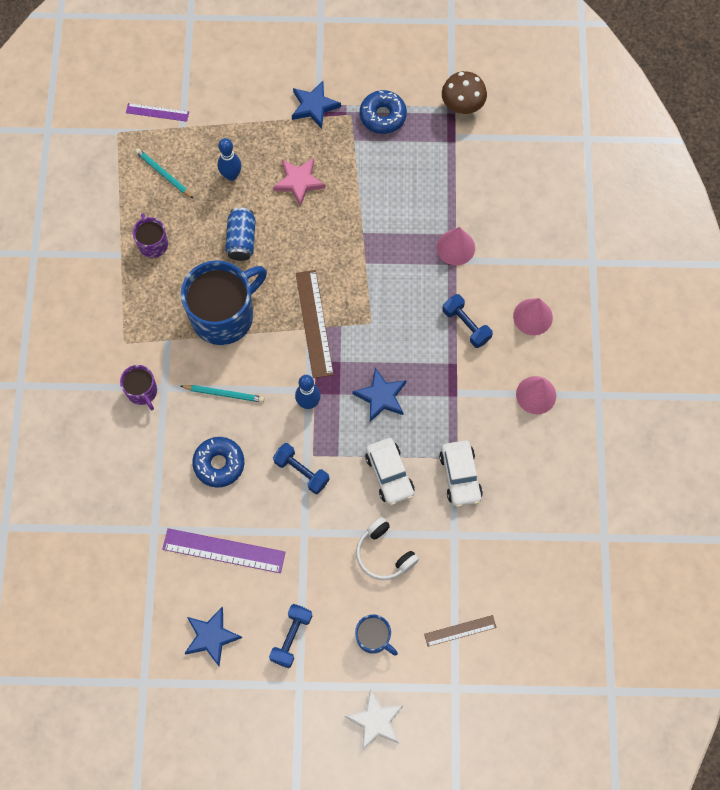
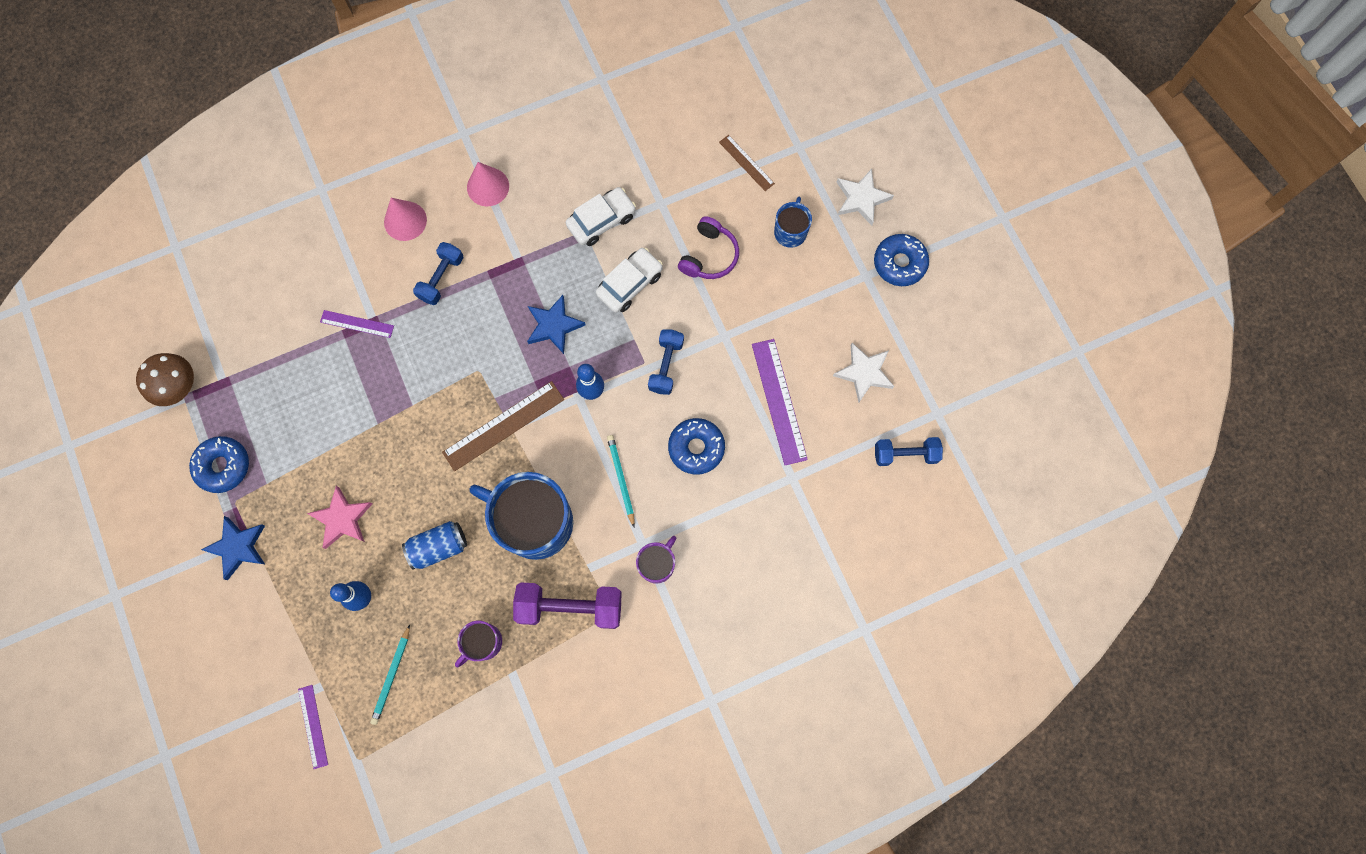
camera: 115 degrees left, 5 degrees up
(145, 314) = (570, 607): none -> purple dumbbell
(211, 637) = (864, 373): blue star -> white star
(291, 637) = (827, 302): blue dumbbell -> blue dumbbell (905, 454)
(296, 723) = (899, 263): none -> blue donut
(384, 554) = (709, 255): white headphones -> purple headphones
(455, 247) = (357, 324): pink cone -> purple ruler

